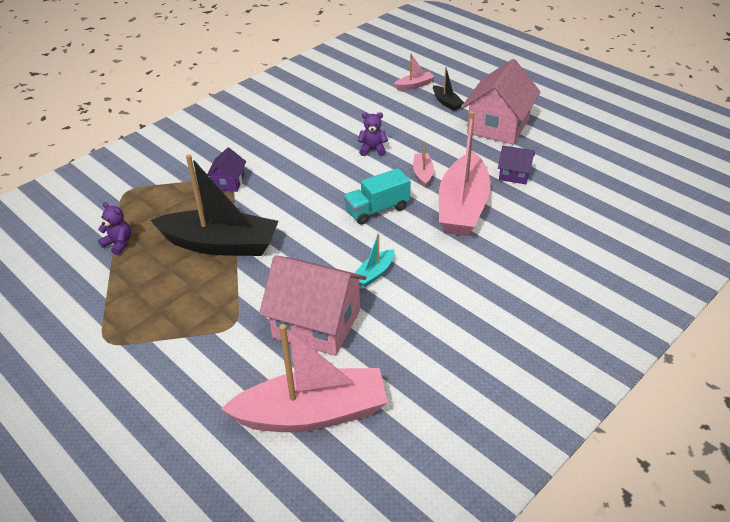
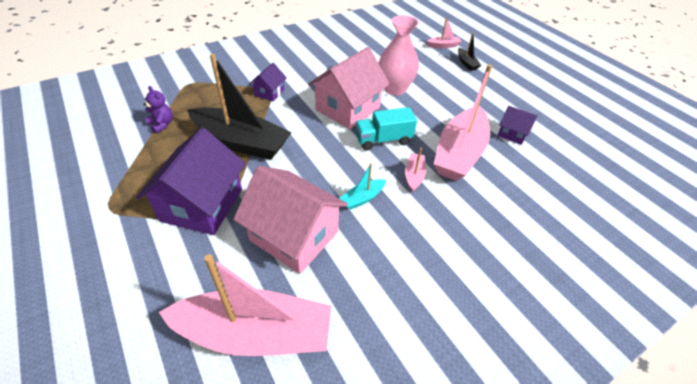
camera: 10 degrees right, 5 degrees up
(207, 316) = (202, 205): none -> purple house
(372, 149) = (395, 89): purple teddy bear -> pink vase
(422, 174) = (431, 117): pink boat -> pink boat (414, 176)
(498, 126) = (506, 90): pink house -> pink house (348, 109)

